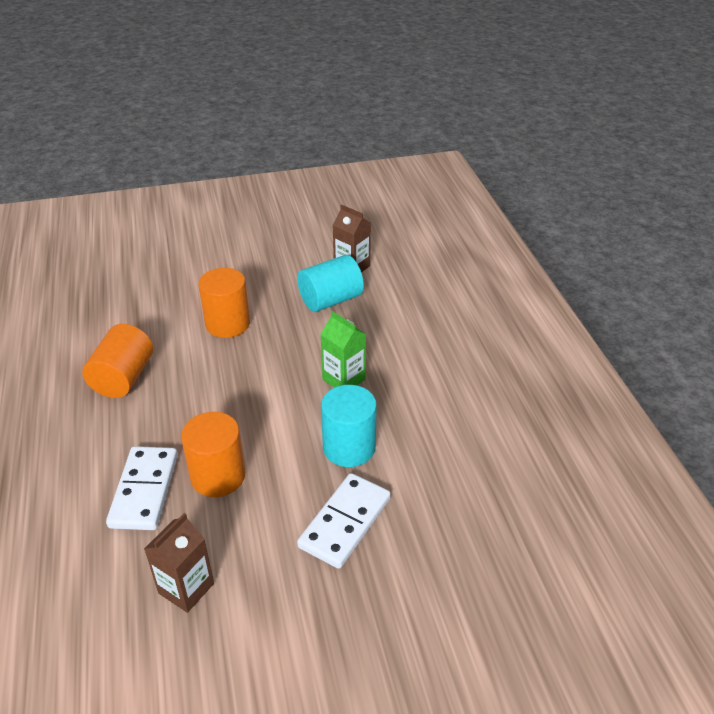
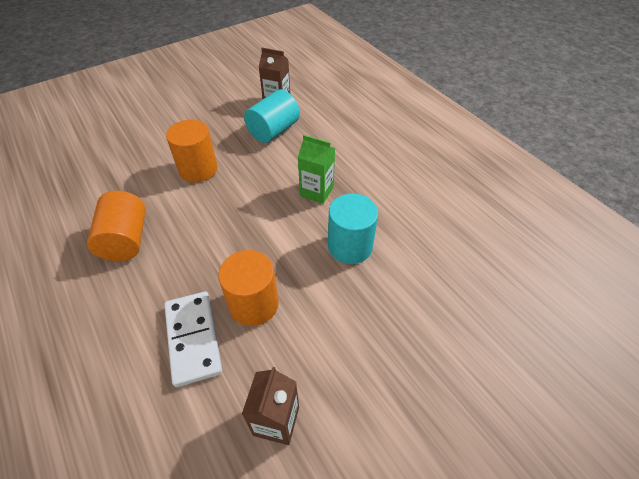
camera: 20 degrees left, 10 degrees up
(345, 522) = (380, 311): white domino -> none

